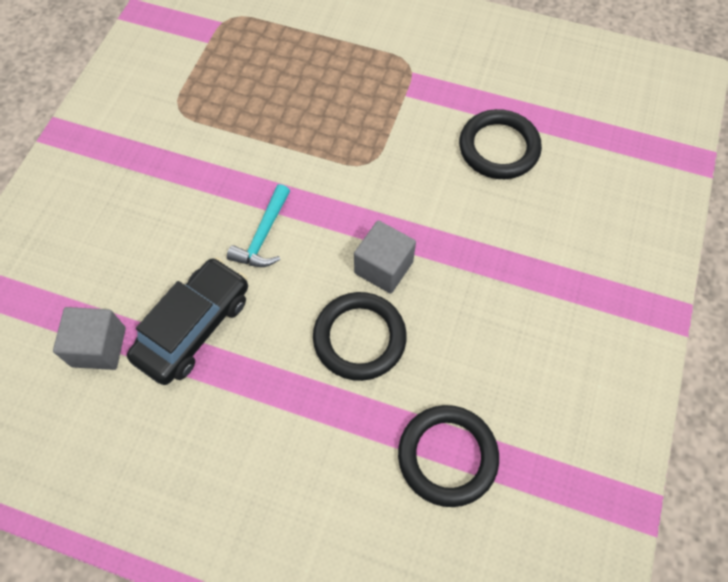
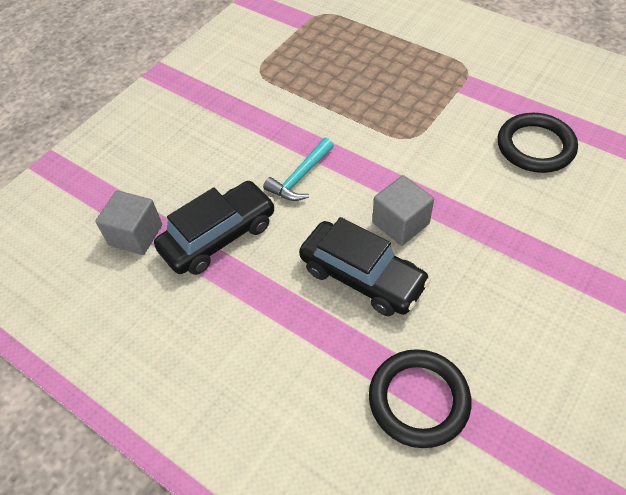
camera: 20 degrees right, 10 degrees down
(359, 338) = (362, 277): black ring -> black car

